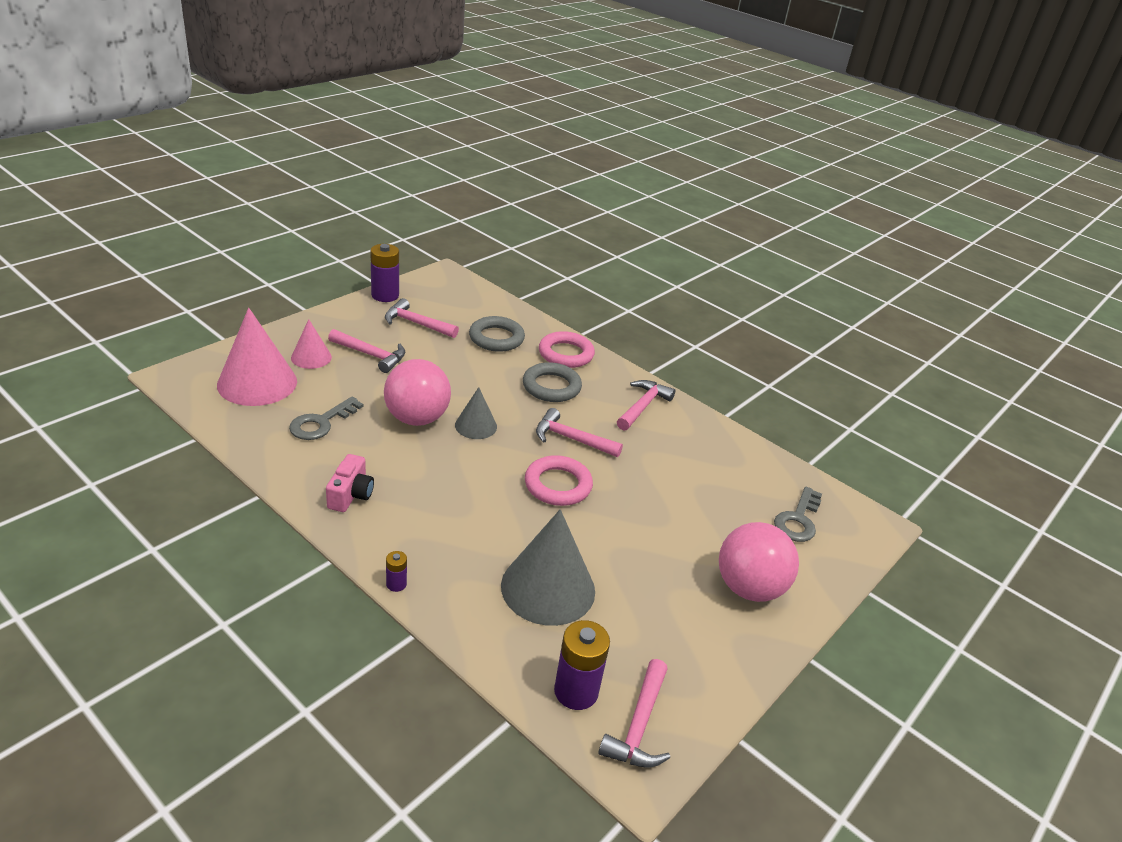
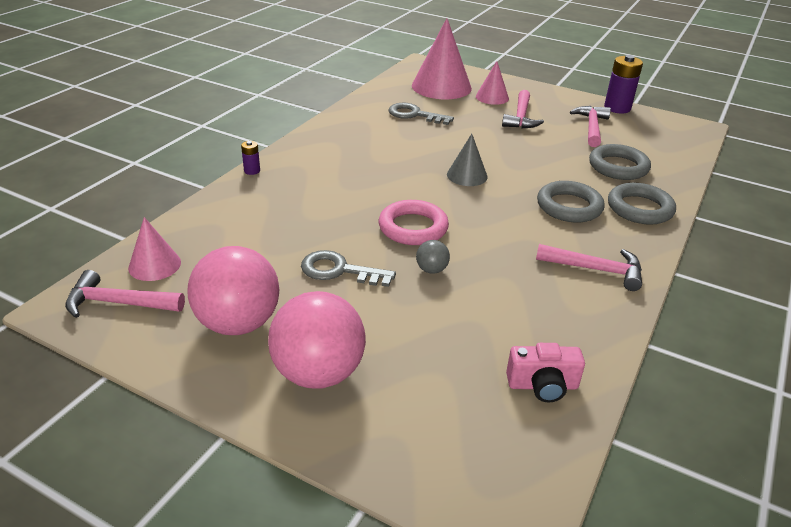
camera: 80 degrees right, 0 degrees up
(351, 495) = (339, 139): pink camera -> pink camera (542, 385)
(417, 418) = (453, 148): pink ball -> pink ball (238, 323)
(548, 588) = (271, 238): grey cone -> none
(566, 354) = (640, 208): pink ring -> grey ring
(571, 439) = (491, 228): pink hammer -> none
(576, 691) = (154, 265): purple battery -> pink cone
(625, 491) = (431, 270): none -> grey ball
(798, 520) = (468, 421): grey key -> grey key (339, 270)

